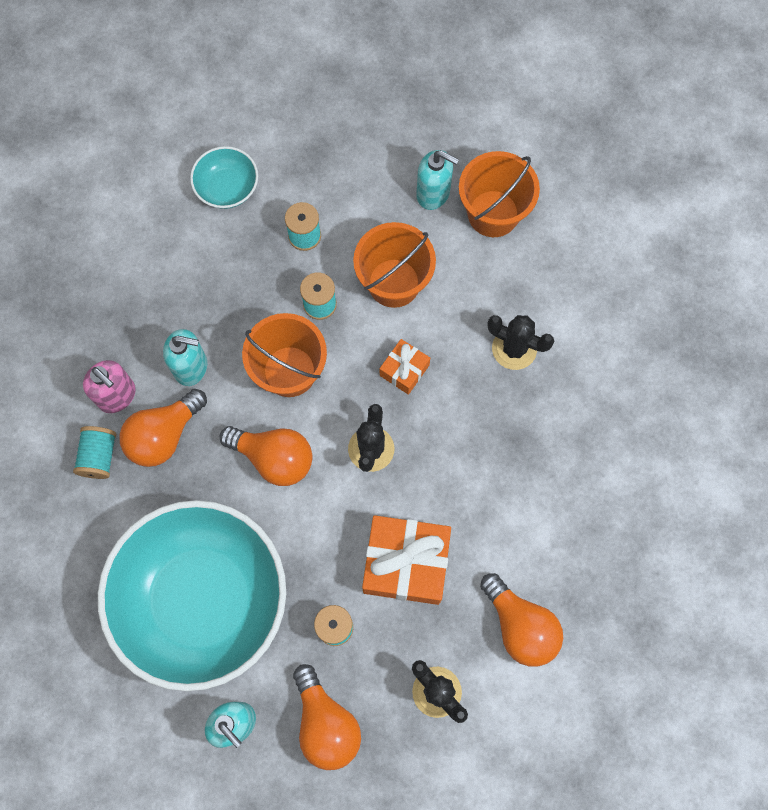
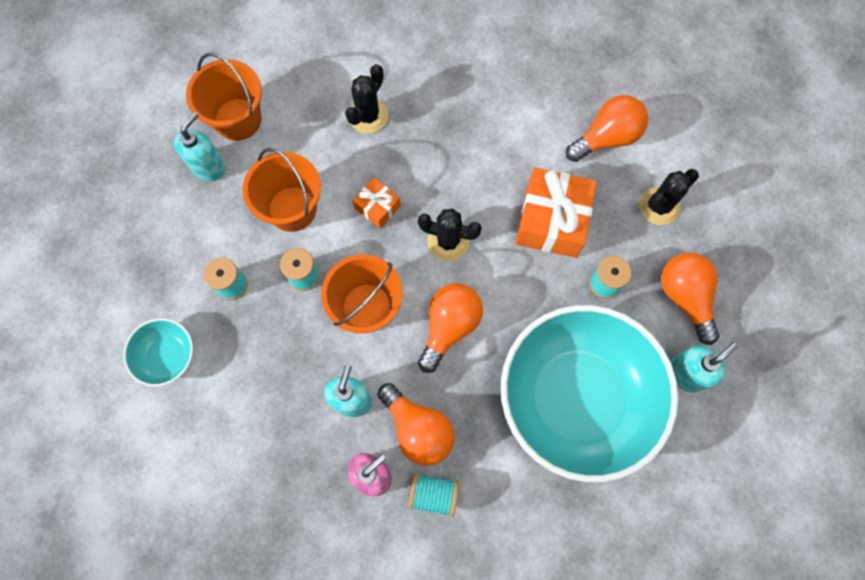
camera: 85 degrees left, 0 degrees up
(325, 723) = (685, 297): orange light bulb -> orange light bulb turned 90 degrees counterclockwise

